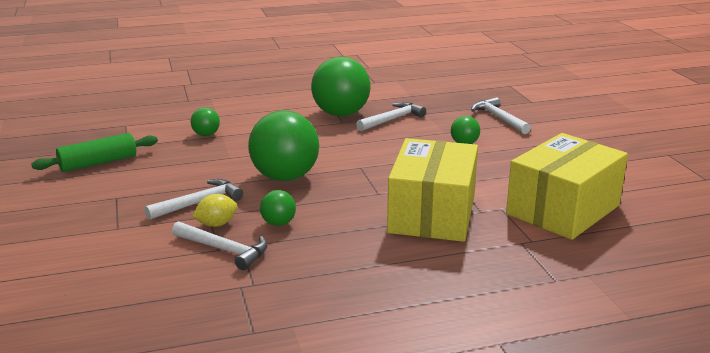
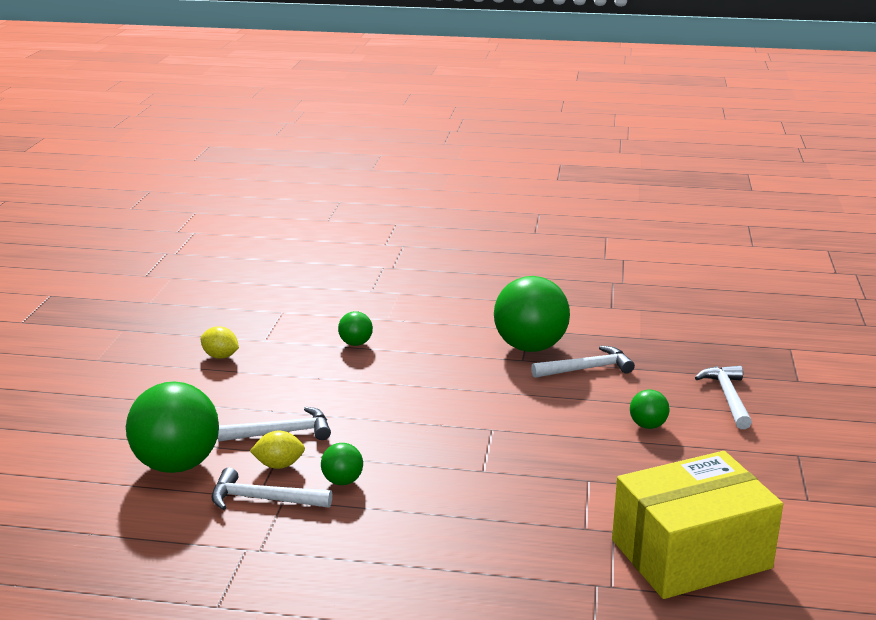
camera: 25 degrees right, 0 degrees up
(98, 163) = (220, 356): green rolling pin -> yellow lemon
(224, 250) = (263, 499): white hammer -> white hammer turned 135 degrees clockwise
(285, 177) = (396, 422): green ball -> green ball (177, 465)
(432, 214) = (522, 515): yellow box -> none

